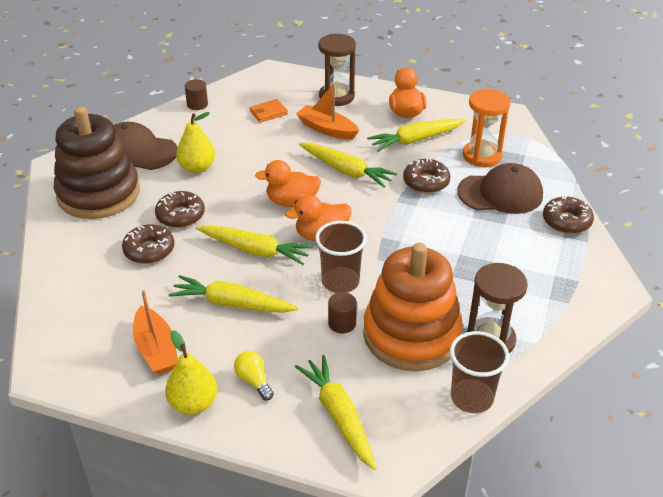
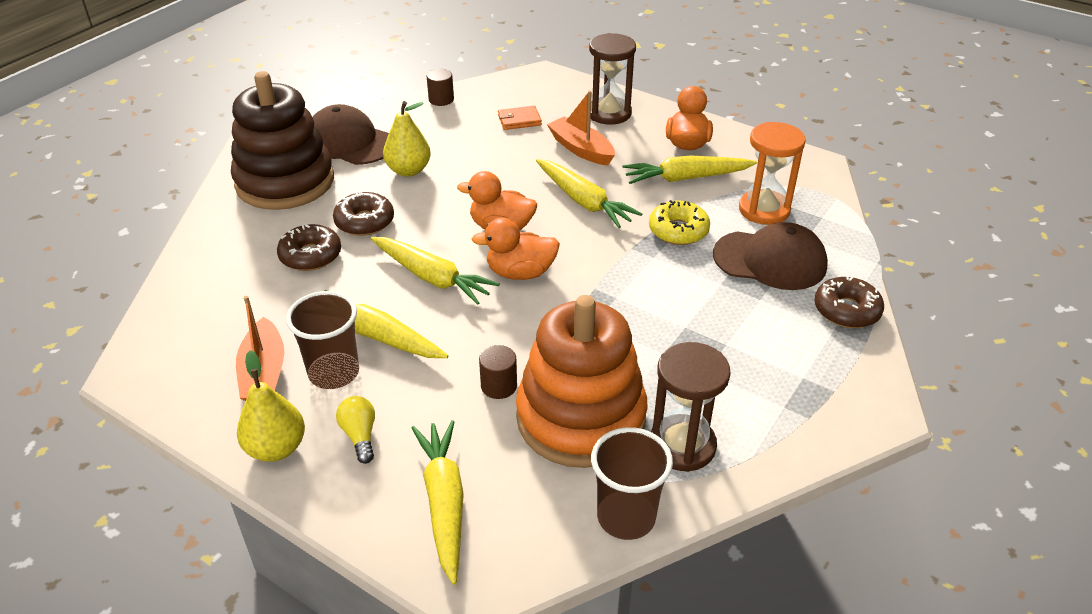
camera: 15 degrees right, 0 degrees up
(340, 282) = (519, 334): brown cup -> brown cup (334, 373)
(426, 182) = (678, 230): brown donut -> yellow donut

